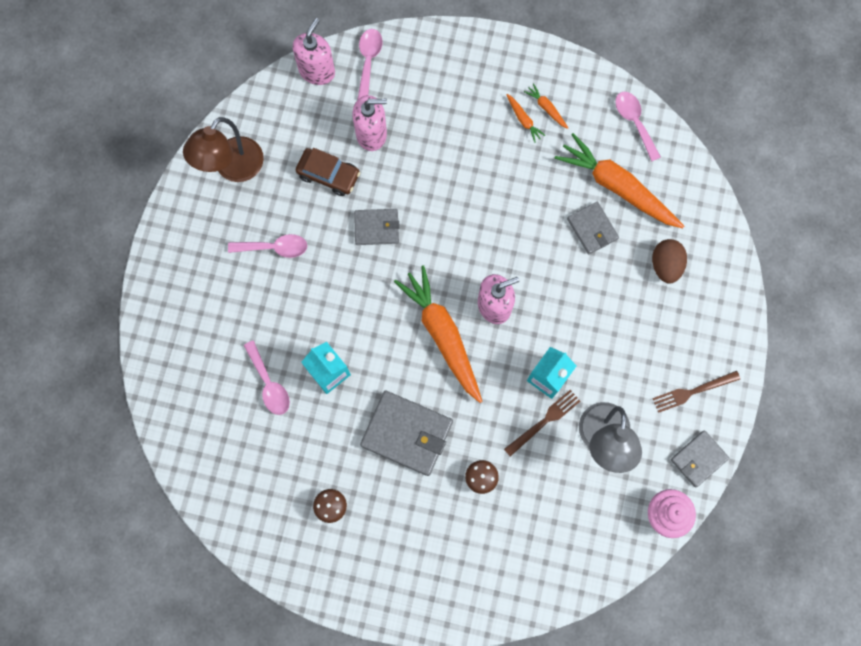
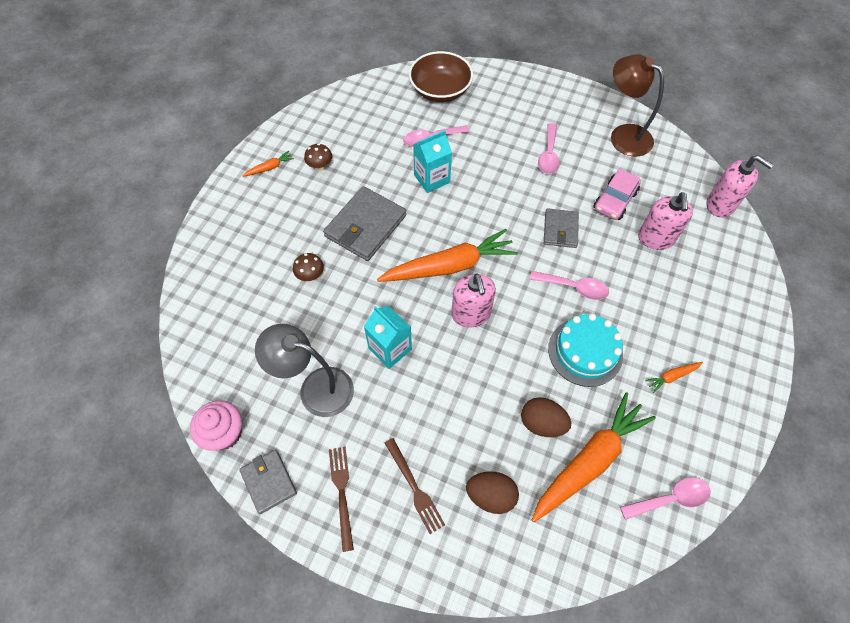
camera: 100 degrees right, 15 degrees down
(187, 386) = (440, 90): none -> brown bowl
(328, 175) = (615, 200): brown car -> pink car
(368, 61) = (733, 246): pink spoon -> pink spoon (573, 287)
(513, 196) = (585, 351): none -> turquoise cake
(544, 421) = (348, 338): brown fork -> brown fork (414, 488)
(546, 108) = (686, 403): orange carrot -> orange carrot (270, 168)
(592, 229) = (542, 423): grey wallet -> brown egg

